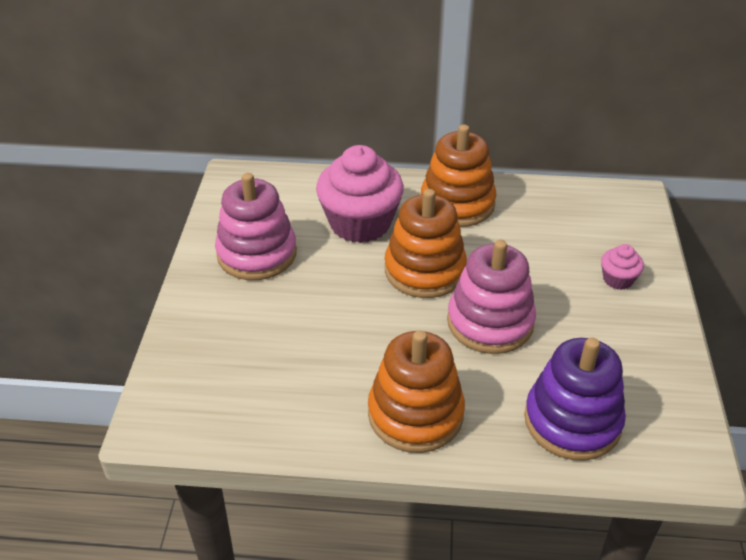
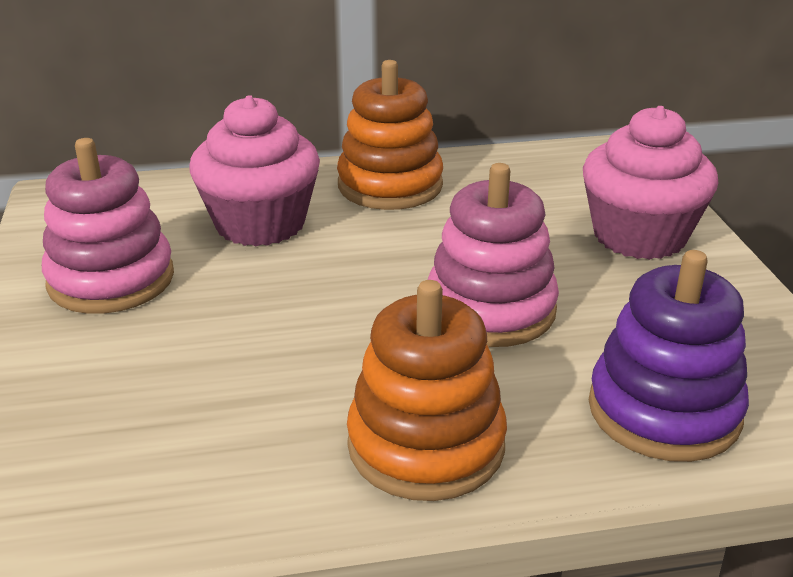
camera: 15 degrees left, 10 degrees down
(424, 270) = (372, 263): orange stacking toy -> none
(618, 279) = (639, 236): pink cupcake -> pink cupcake, size x2.20

